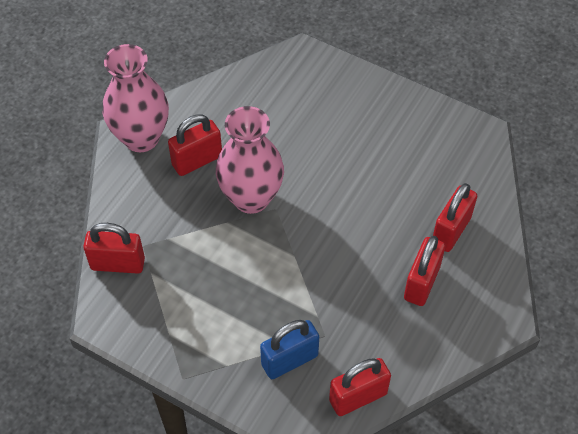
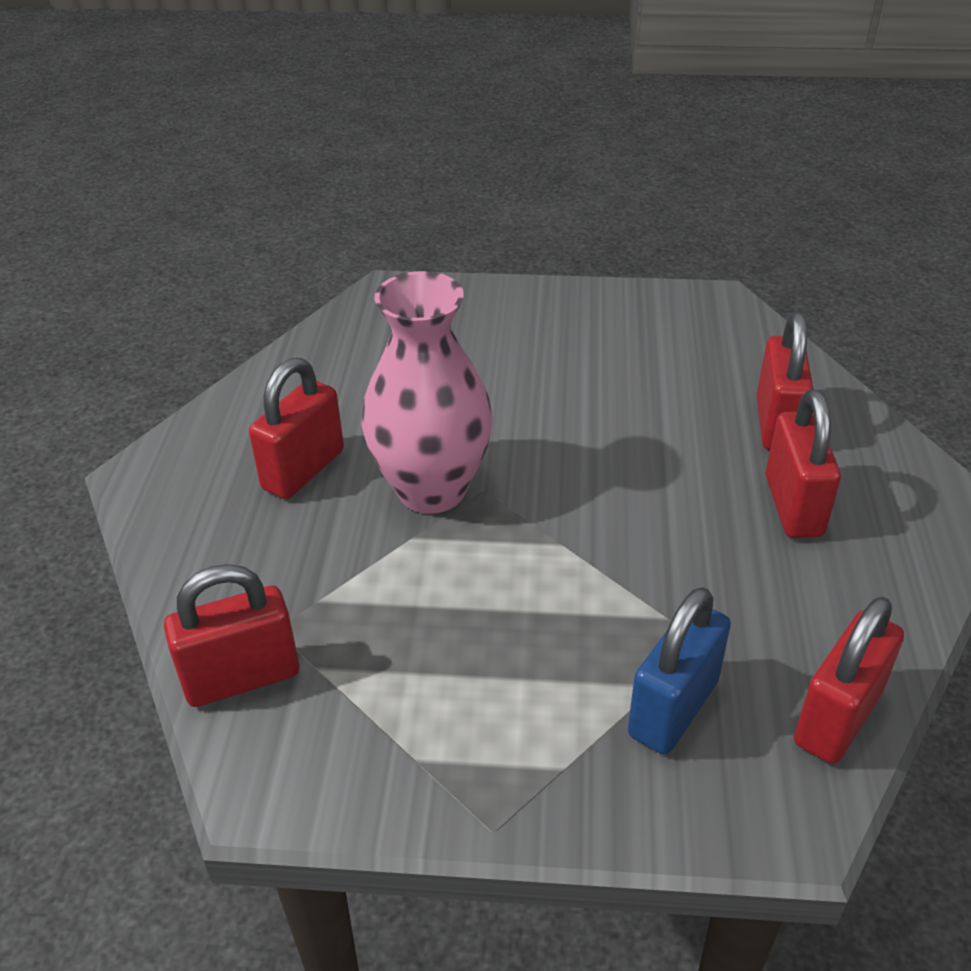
camera: 25 degrees left, 15 degrees down
(141, 138) = (183, 471): pink vase -> none

